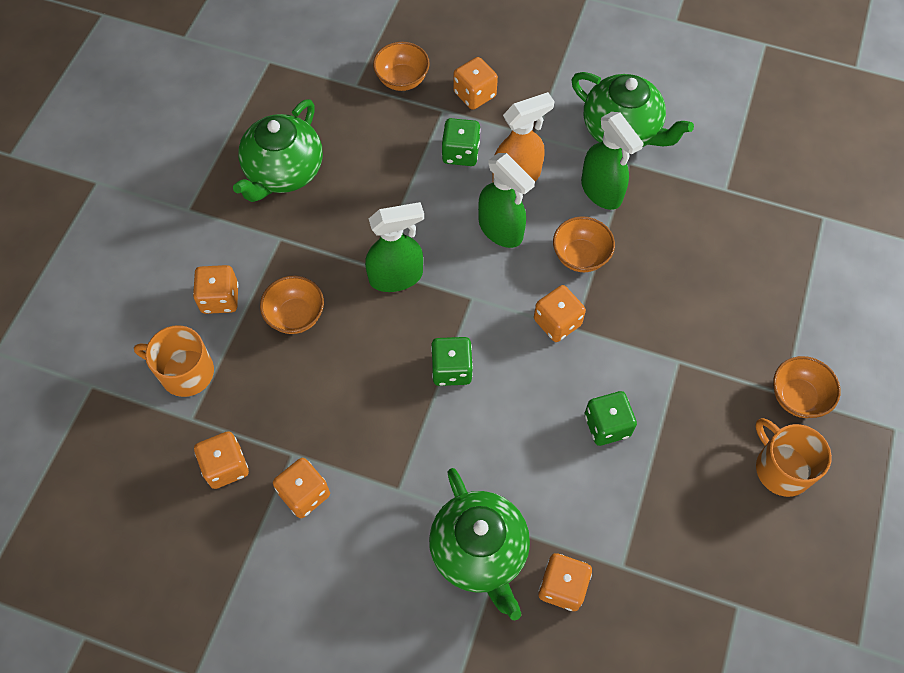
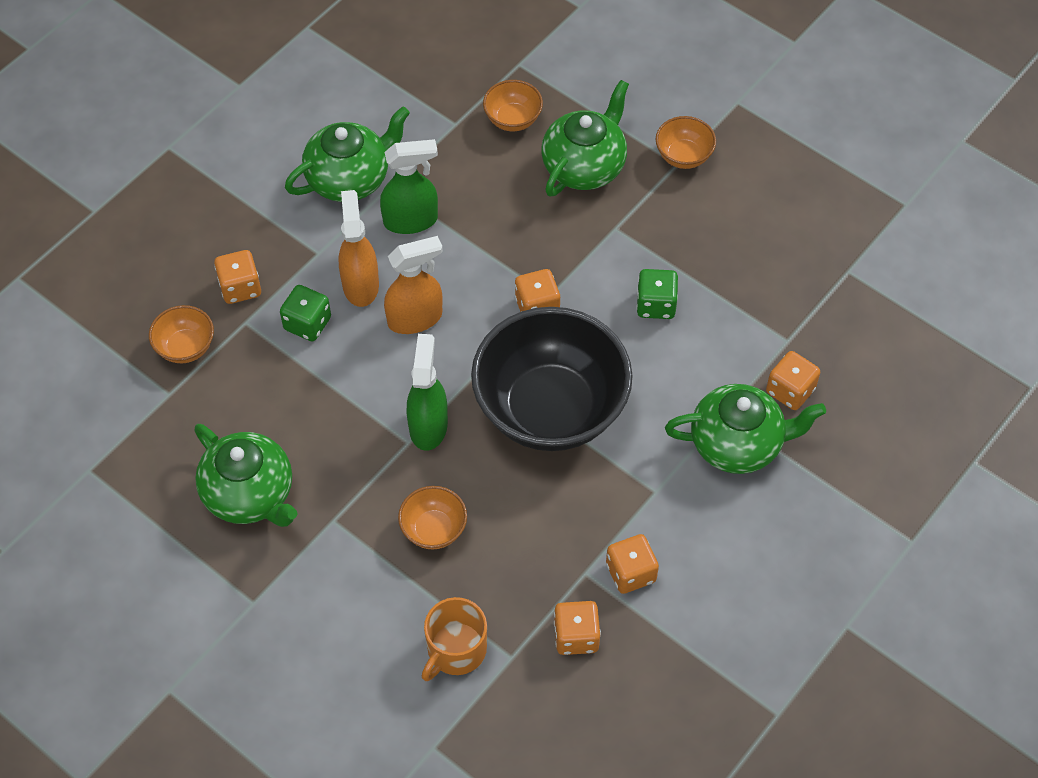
camera: 70 degrees left, 5 degrees down
(220, 298) = (381, 596): orange dice -> none
(451, 369) = (550, 409): green dice -> black bowl
(501, 230) = (415, 318): green spray bottle -> orange spray bottle
(580, 256) = (475, 263): orange bowl -> orange bowl (513, 119)
(736, 311) = (585, 166): none -> green teapot
(781, 468) = (742, 194): orange mug -> none

